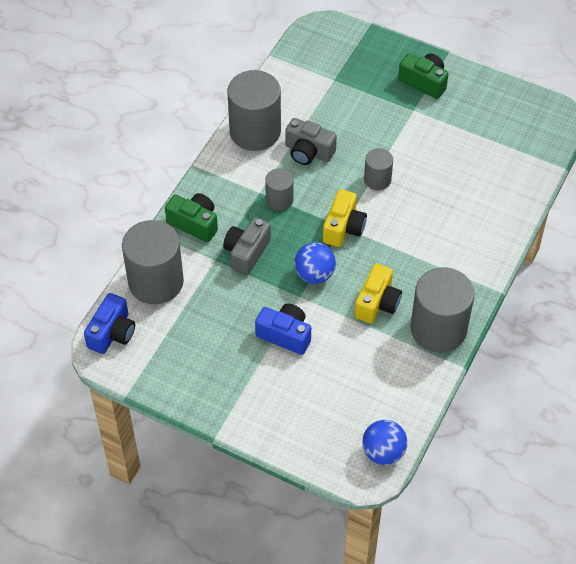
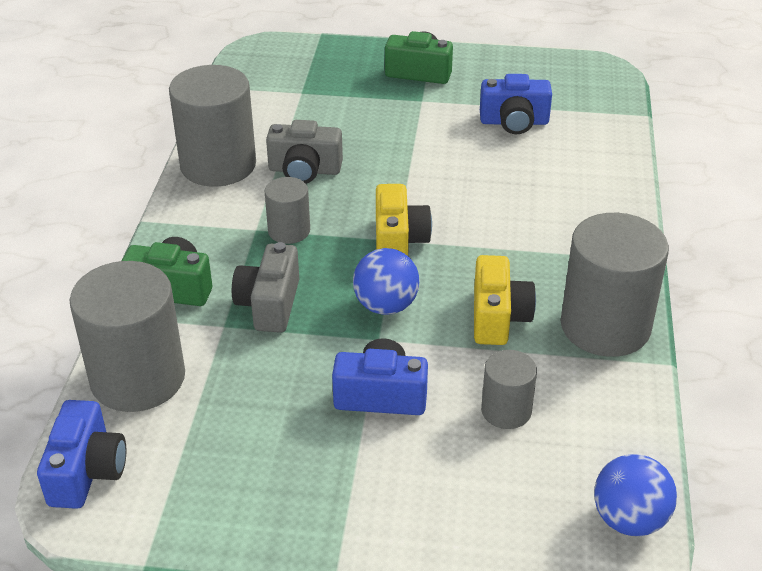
camera: 20 degrees left, 15 degrees down
(377, 179) = (415, 178): grey cylinder -> grey cylinder (506, 410)
(467, 148) = (514, 122): none -> blue camera

